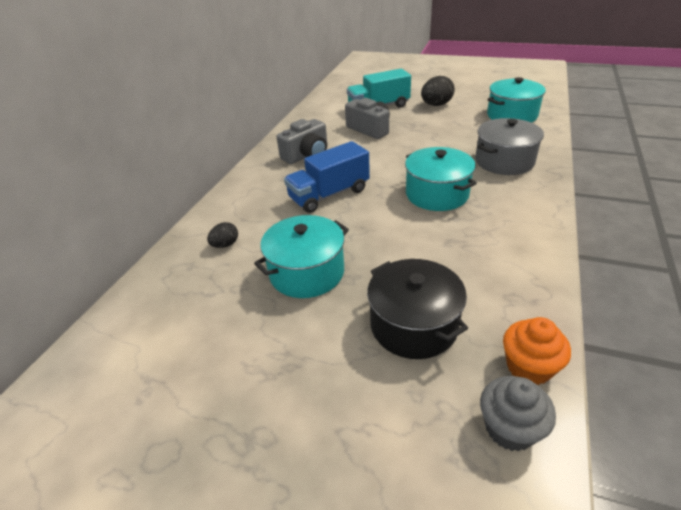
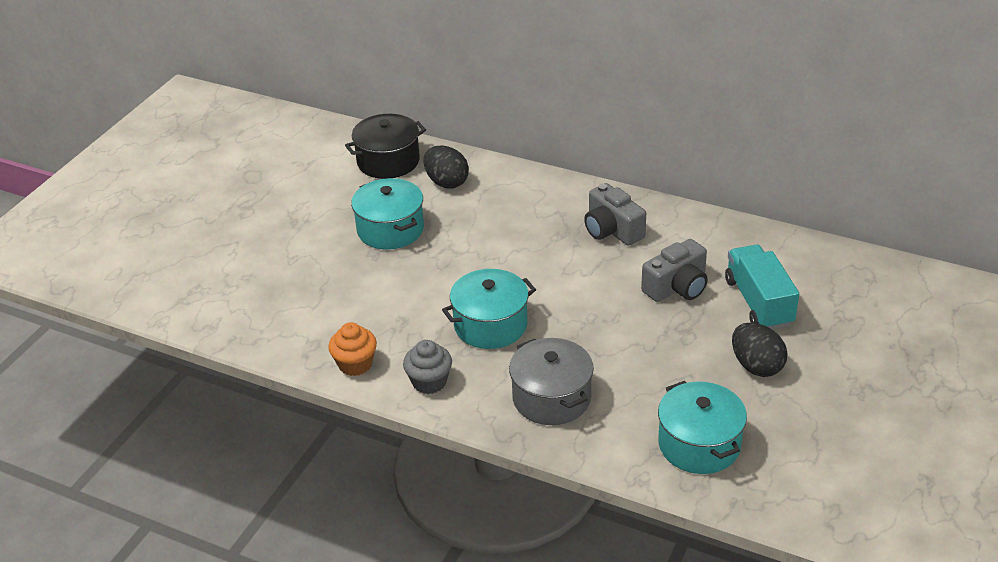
camera: 95 degrees right, 0 degrees up
(225, 245) = (446, 182): black egg -> black egg, size x1.76
(329, 194) = (514, 245): blue truck -> none
(413, 325) = (307, 283): black pot -> black pot (388, 161)
(509, 428) = (205, 313): grey cupcake -> grey cupcake (429, 382)
(528, 367) = (244, 334): orange cupcake -> orange cupcake (355, 364)

